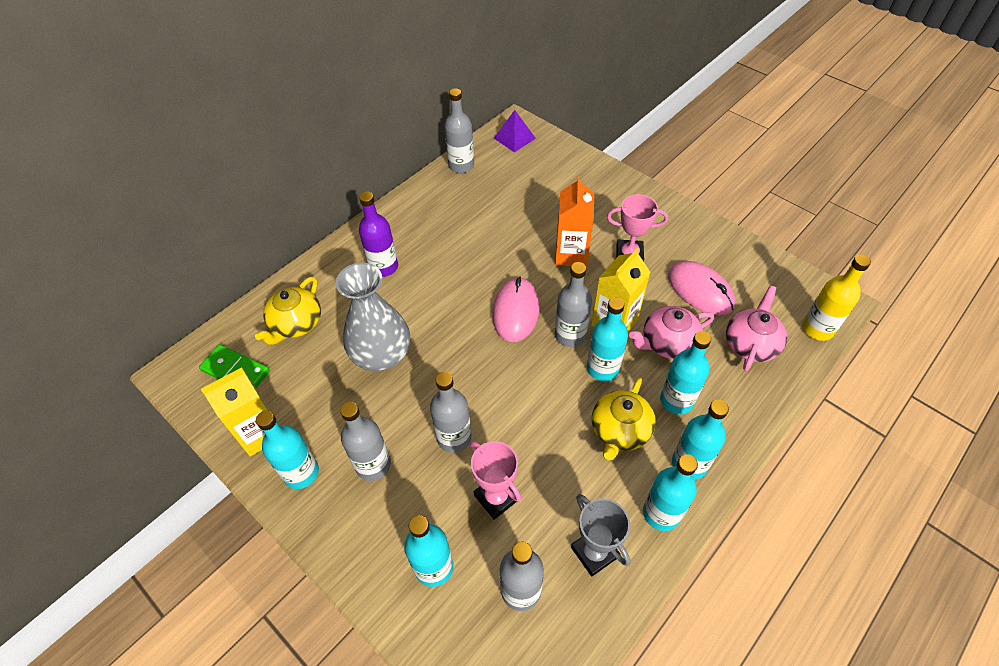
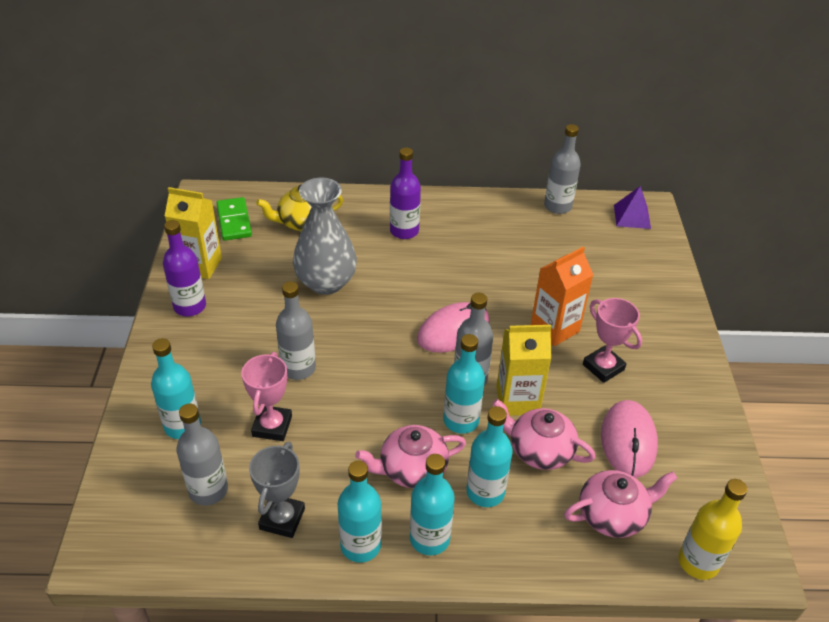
camera: 45 degrees right, 10 degrees down
(301, 473) = (190, 306): turquoise bottle -> purple bottle
(373, 465) = (231, 339): grey bottle -> none
(620, 430) = (411, 469): yellow teapot -> pink teapot

